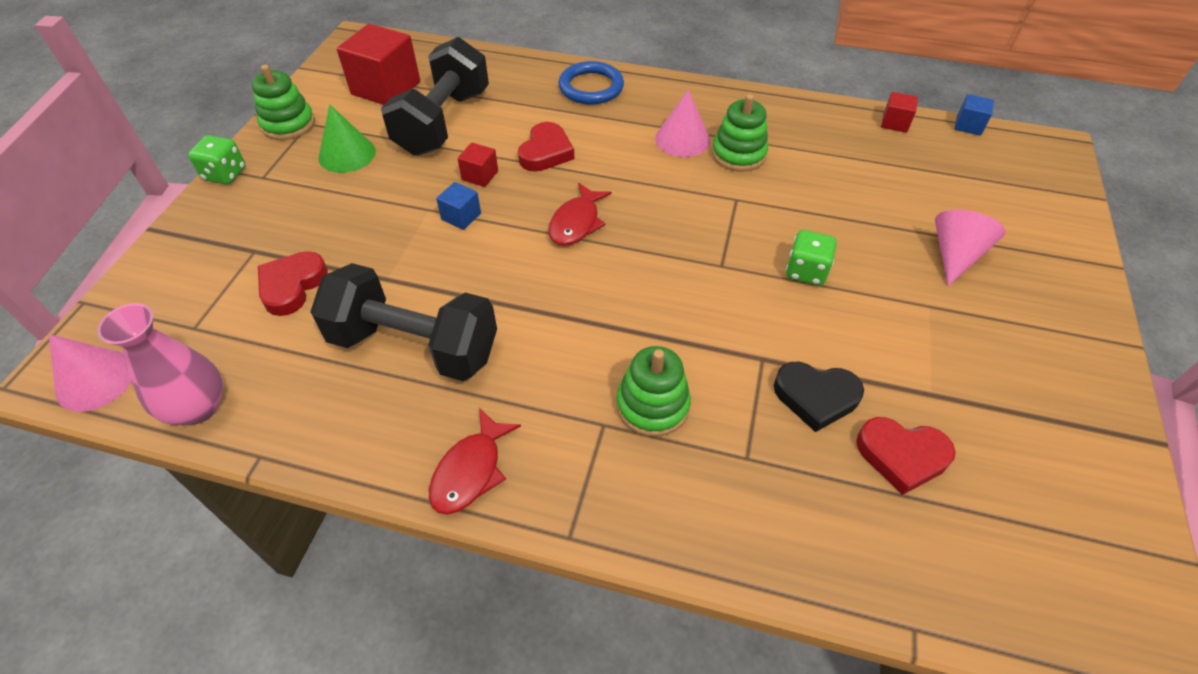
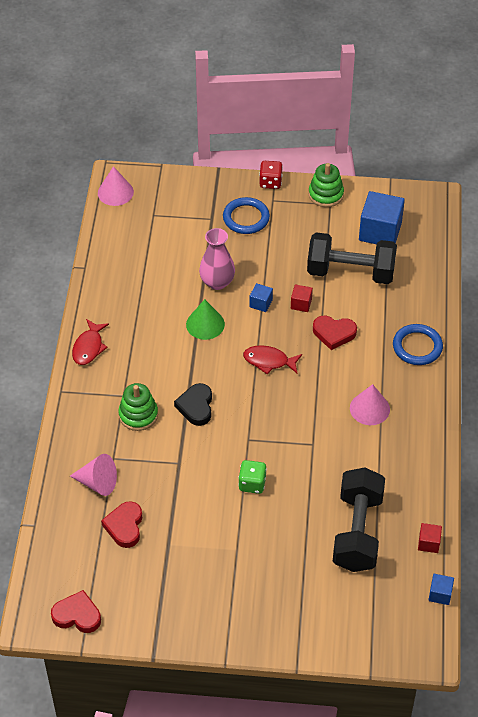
camera: 80 degrees right, 0 degrees up
(198, 407) = (106, 235): pink vase -> pink vase (217, 282)
(225, 174) = (270, 182): green dice -> red dice
(279, 210) = (246, 218): none -> blue ring
(292, 286) = (189, 244): red heart -> red heart (77, 615)
(347, 154) = (304, 232): green cone -> green cone (205, 324)
(386, 88) = (380, 231): red cube -> blue cube
(414, 345) = (158, 307): black dumbbell -> black dumbbell (357, 532)
(470, 471) = (89, 347): red fish -> red fish turned 90 degrees counterclockwise
(738, 154) = (361, 443): green stacking toy -> none
(815, 397) = (156, 488): black heart -> black heart (196, 406)
(955, 255) = (286, 568): pink cone -> pink cone (98, 483)

